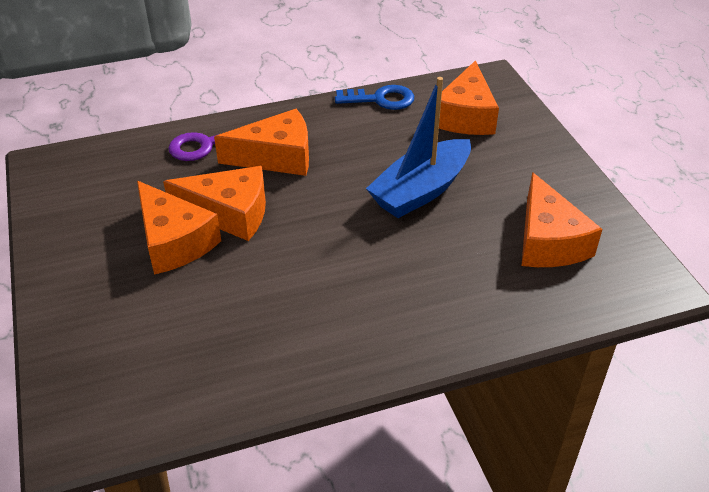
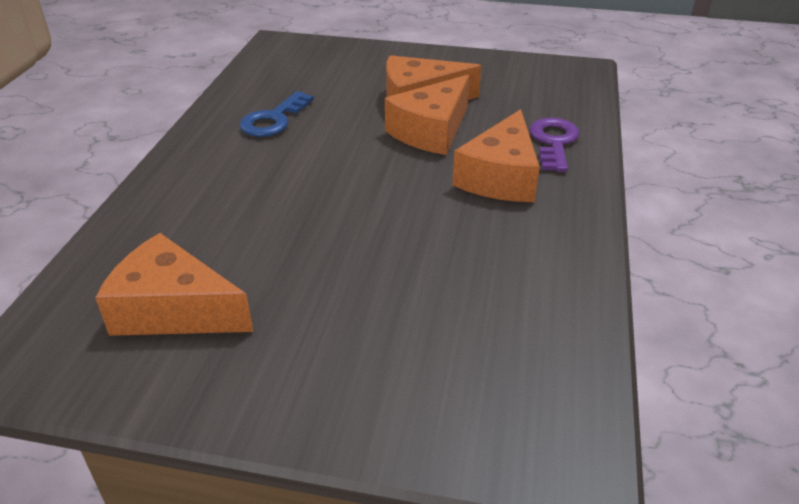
camera: 120 degrees right, 5 degrees down
(381, 99) = (574, 295): blue key -> blue key (273, 120)
(421, 190) = (354, 251): blue boat -> none
(466, 116) = (476, 365): orange cheese -> none

